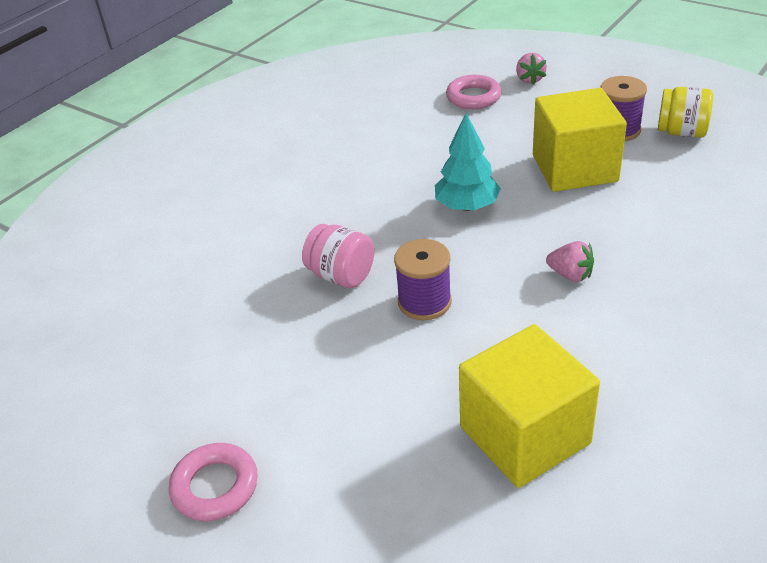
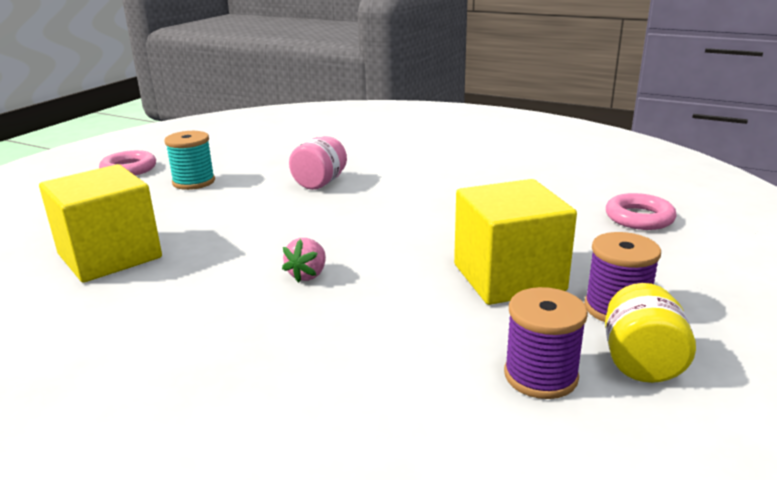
camera: 80 degrees right, 15 degrees down
(300, 395) = (194, 182): none -> turquoise spool
(424, 302) = (281, 213): purple spool -> purple spool (540, 376)
(467, 206) = (421, 223): turquoise tree -> none
(529, 79) = (711, 248): pink strawberry -> none

